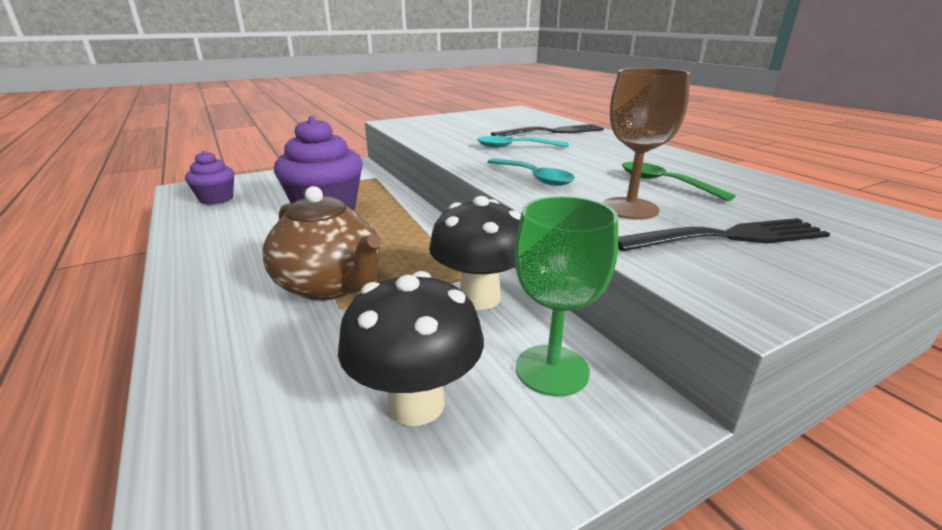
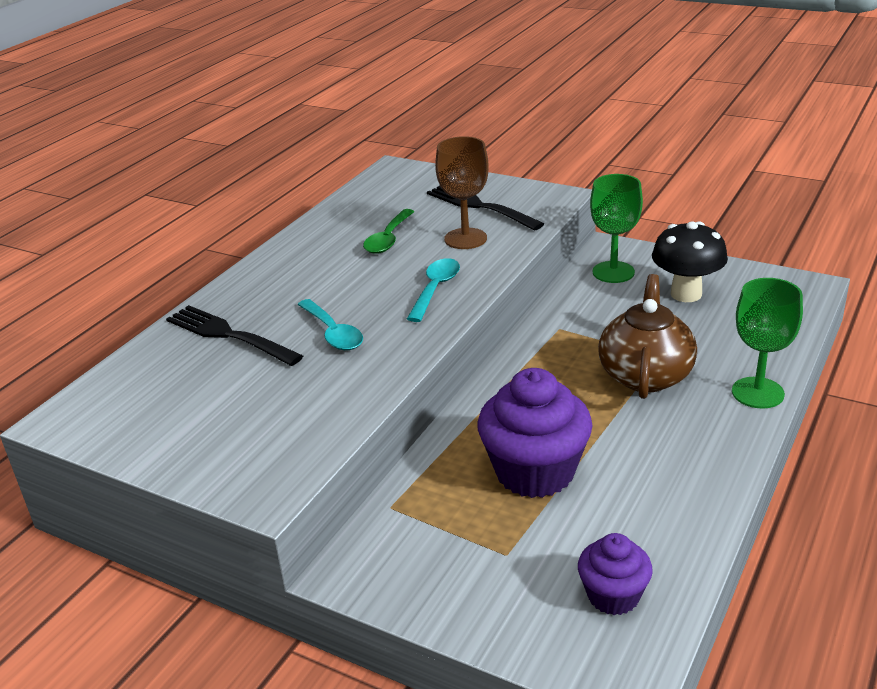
camera: 120 degrees left, 5 degrees up
(193, 330) = (757, 393): none -> green goblet
(480, 298) = (579, 314): black mushroom -> none

